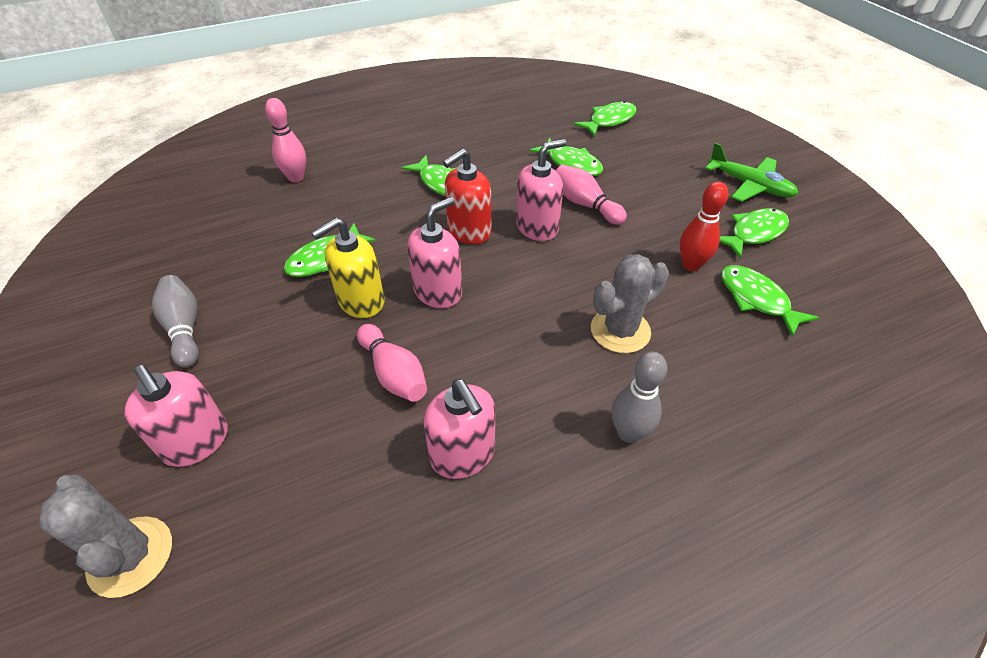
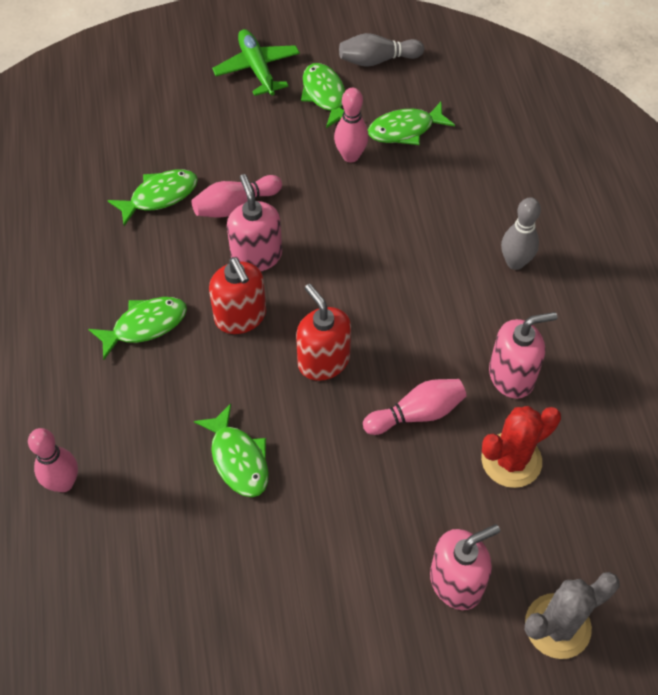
camera: 75 degrees left, 10 degrees up
(184, 329) = (306, 603): grey bowling pin -> grey bowling pin (377, 60)
(348, 472) = (511, 460): none -> red cactus
(361, 301) = (316, 431): yellow soap dispenser -> none
(438, 292) = (323, 361): pink soap dispenser -> red soap dispenser
(609, 121) = (90, 136): green fish -> none
(620, 330) = (413, 234): grey cactus -> none
(691, 265) = (350, 156): red bowling pin -> pink bowling pin
(749, 185) = (257, 68): green plane -> green plane turned 75 degrees counterclockwise

